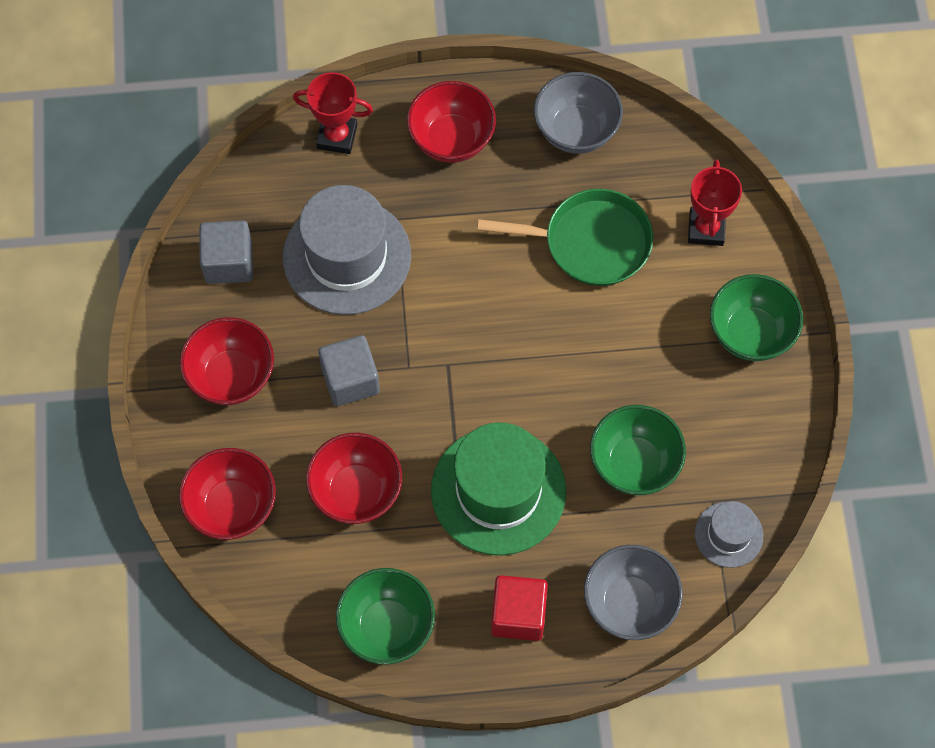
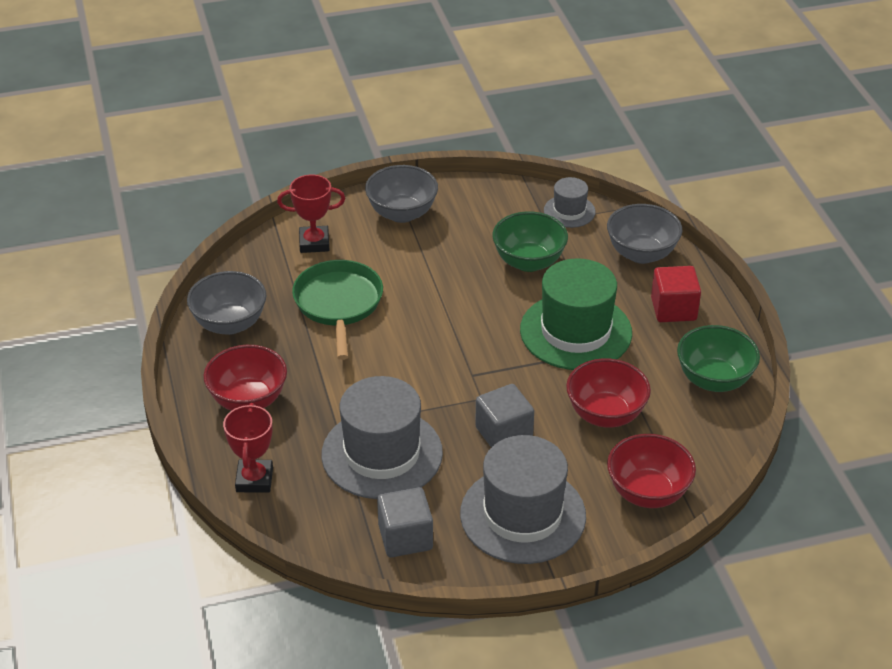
camera: 100 degrees left, 25 degrees down
(231, 376) = (523, 515): red bowl -> grey hat
(750, 333) = (402, 213): green bowl -> grey bowl

